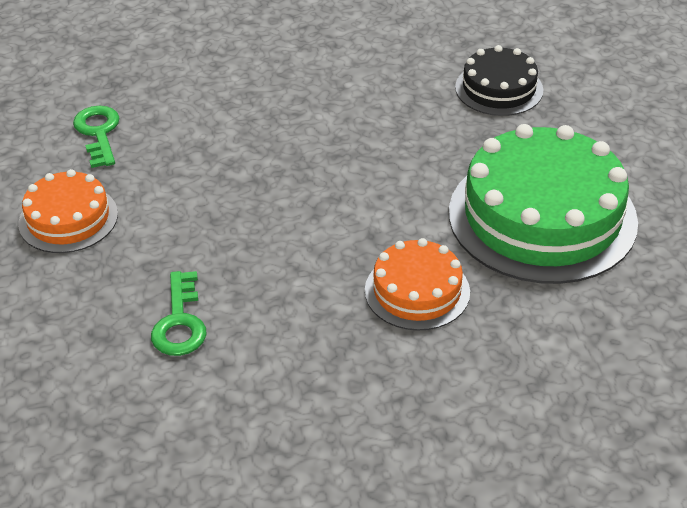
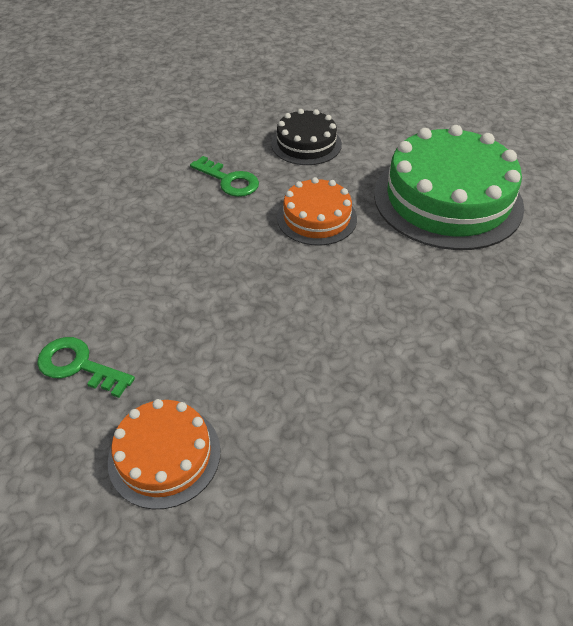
camera: 50 degrees left, 5 degrees up
(179, 322) = (378, 452): green key -> green key (229, 180)
(417, 291) = (466, 294): orange cake -> orange cake (316, 218)

